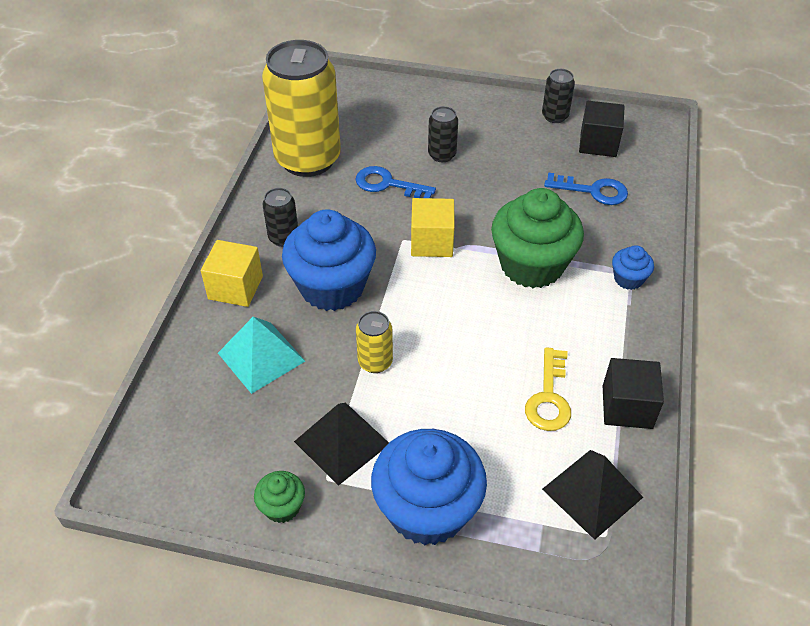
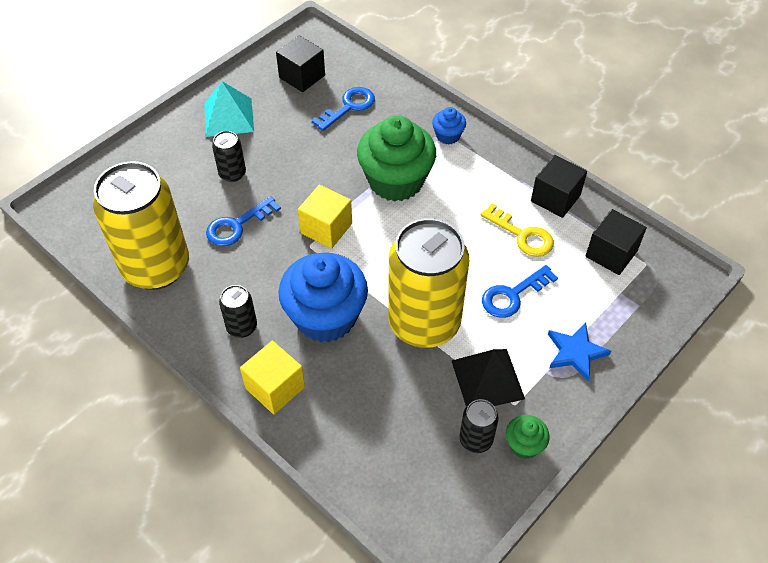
camera: 60 degrees left, 5 degrees up
(261, 357) = (367, 399): turquoise pyramid -> turquoise pyramid (228, 117)
(375, 362) = (424, 323): yellow can -> yellow can, size x2.33
(427, 510) = (575, 352): blue cupcake -> blue star
(462, 421) = (513, 295): none -> blue key
(555, 116) = (250, 84): black can -> black can (476, 439)
(592, 493) = (611, 253): black pyramid -> black cube

